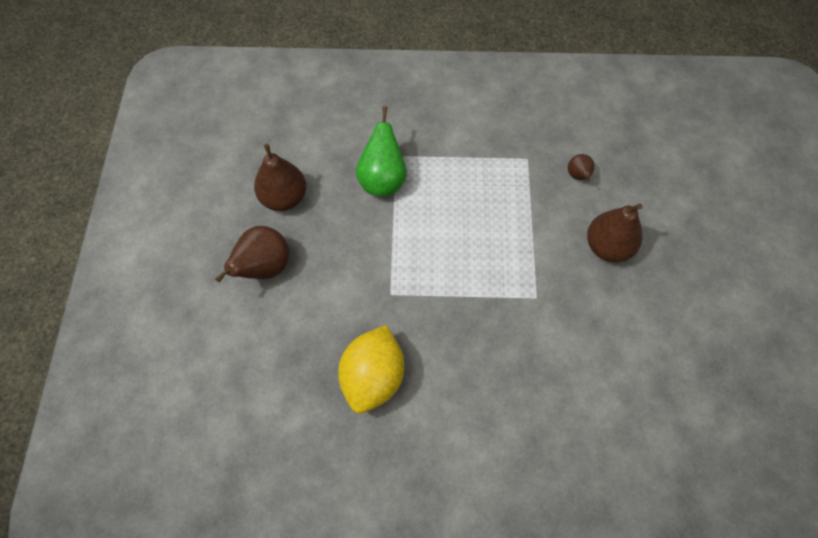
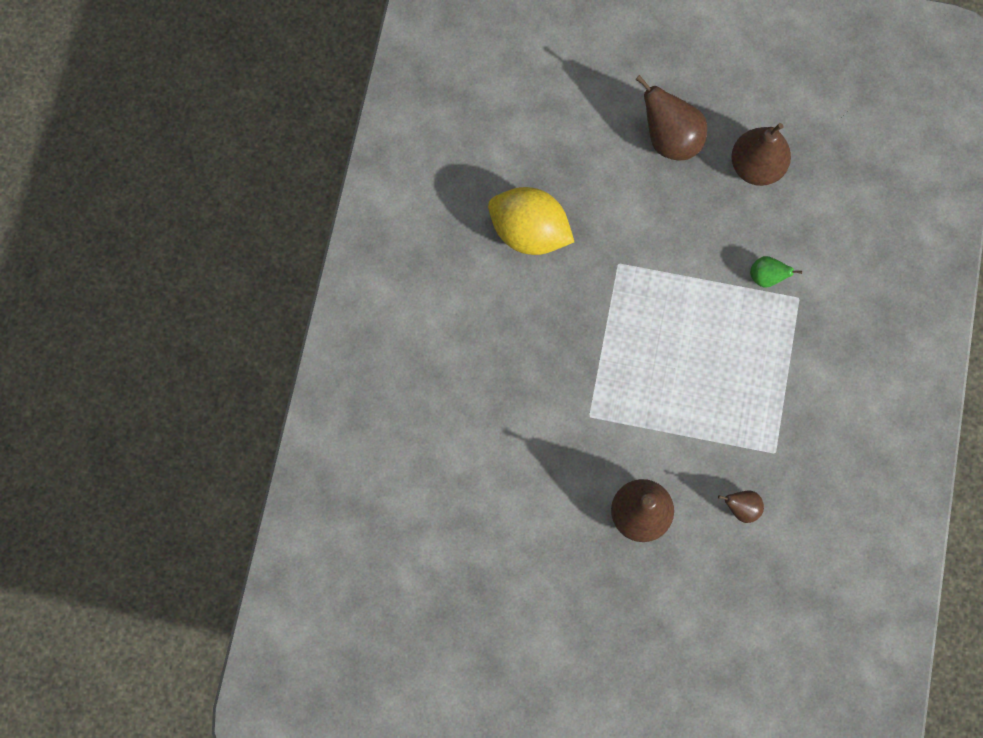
camera: 100 degrees right, 10 degrees up
(382, 180) = (766, 277): green pear -> green pear, size x0.53

